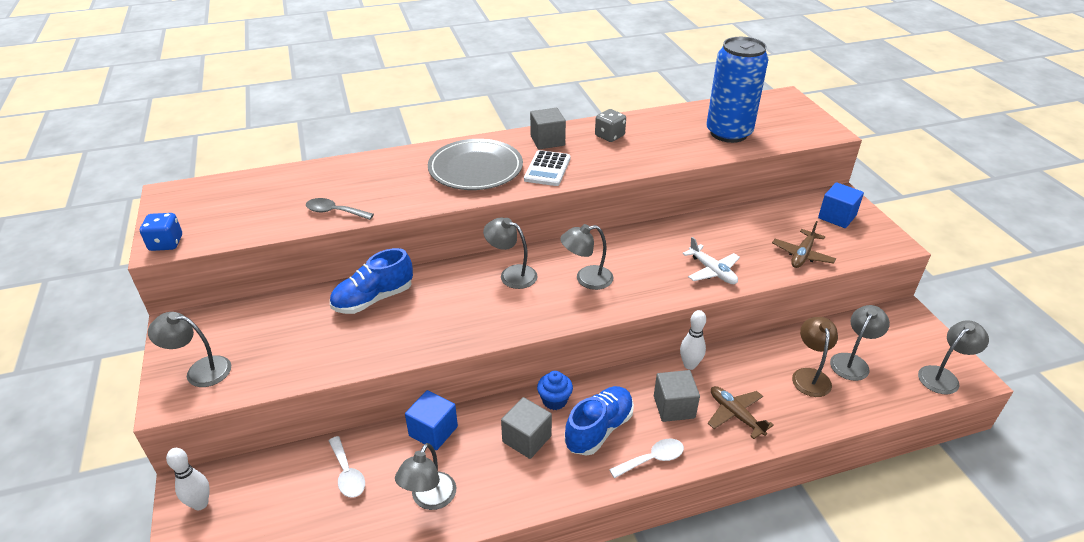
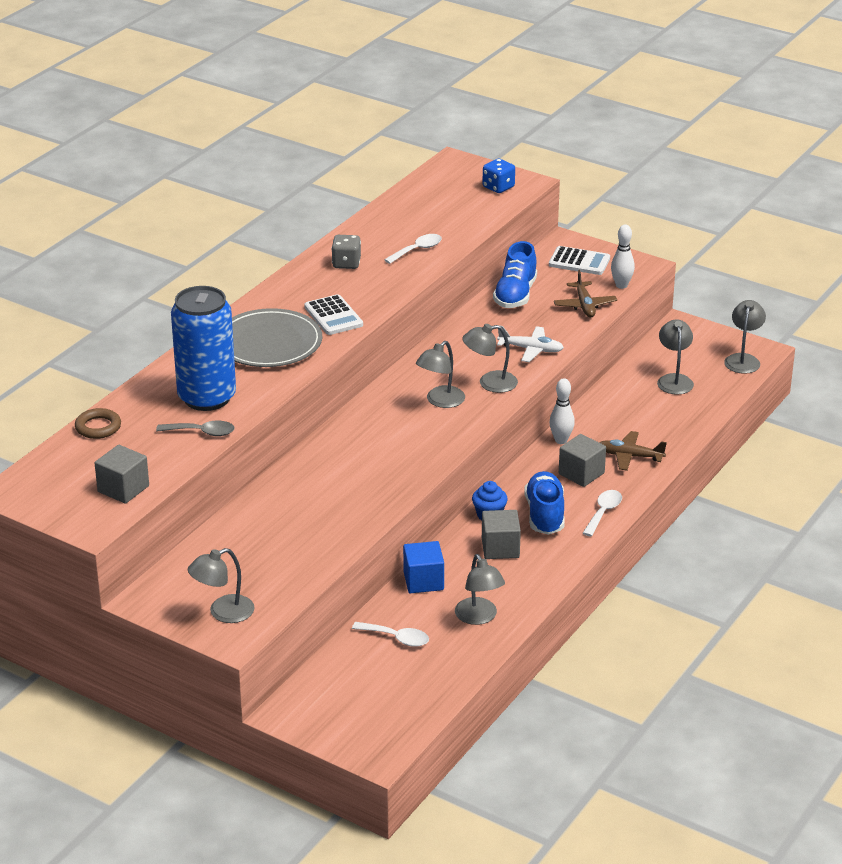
camera: 40 degrees left, 5 degrees down
(166, 243) = (93, 523): blue dice -> blue dice (498, 187)
(200, 504) = (311, 714): white bowling pin -> white bowling pin (621, 285)
(285, 175) = (98, 427): none -> brown ring
(334, 212) = (202, 432): grey spoon -> grey spoon turned 150 degrees counterclockwise
(373, 299) = (285, 499): blue shoe -> blue shoe (515, 295)
(511, 274) = (374, 427): grey lamp -> grey lamp (490, 383)
(547, 141) = (296, 291): grey cube -> grey cube (123, 489)
(675, 147) = (417, 250): none -> white spoon
(728, 133) = (446, 218): blue can -> blue can (207, 398)
(810, 376) = (654, 404): brown lamp -> none
(837, 217) = (579, 262): blue cube -> white calculator

